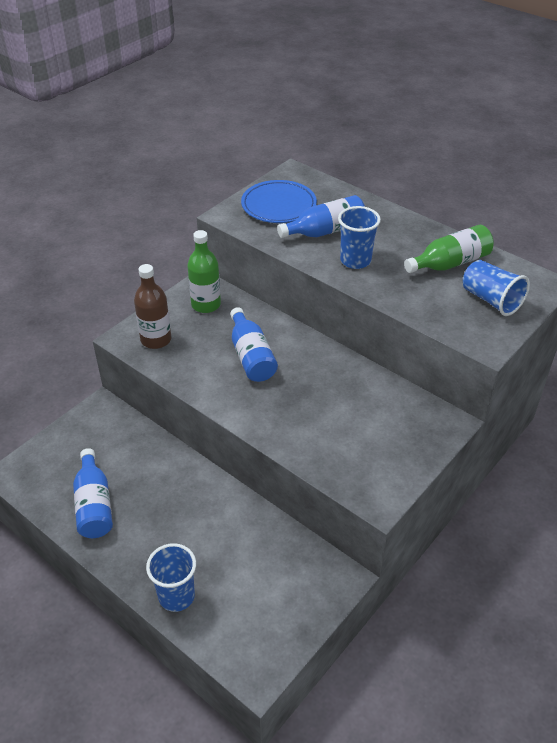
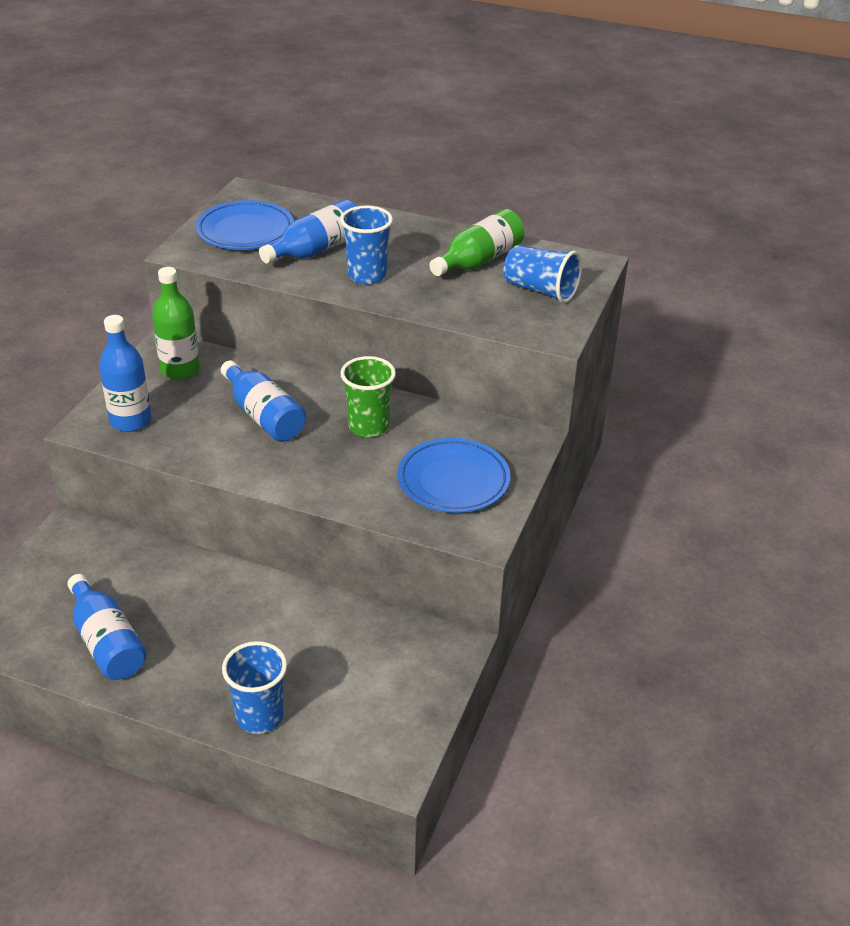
camera: 20 degrees left, 5 degrees down
(156, 340) = (130, 421): brown bottle -> blue bottle
(326, 382) = (368, 426): none -> green cup
(374, 445) = (453, 480): none -> blue plate

